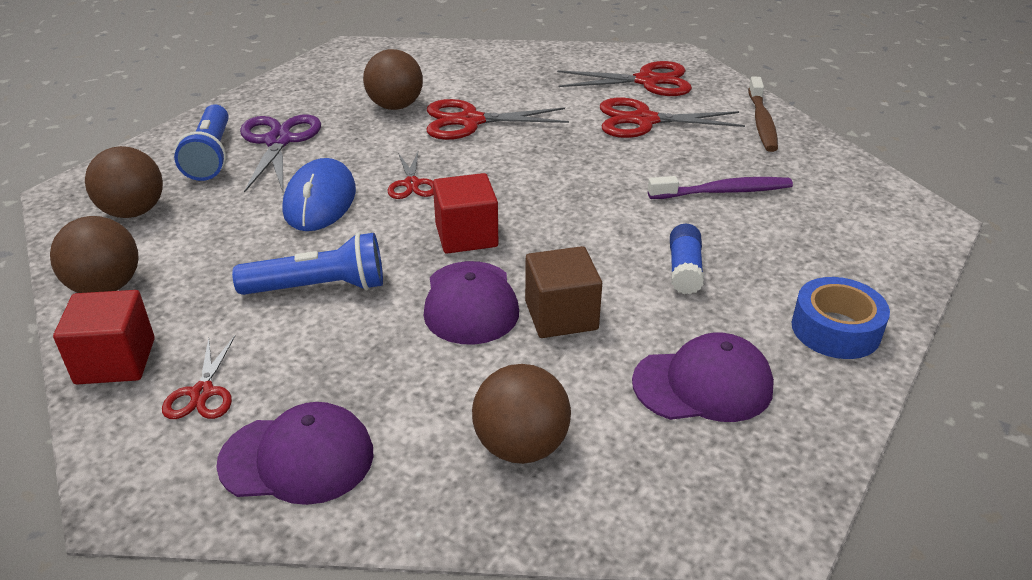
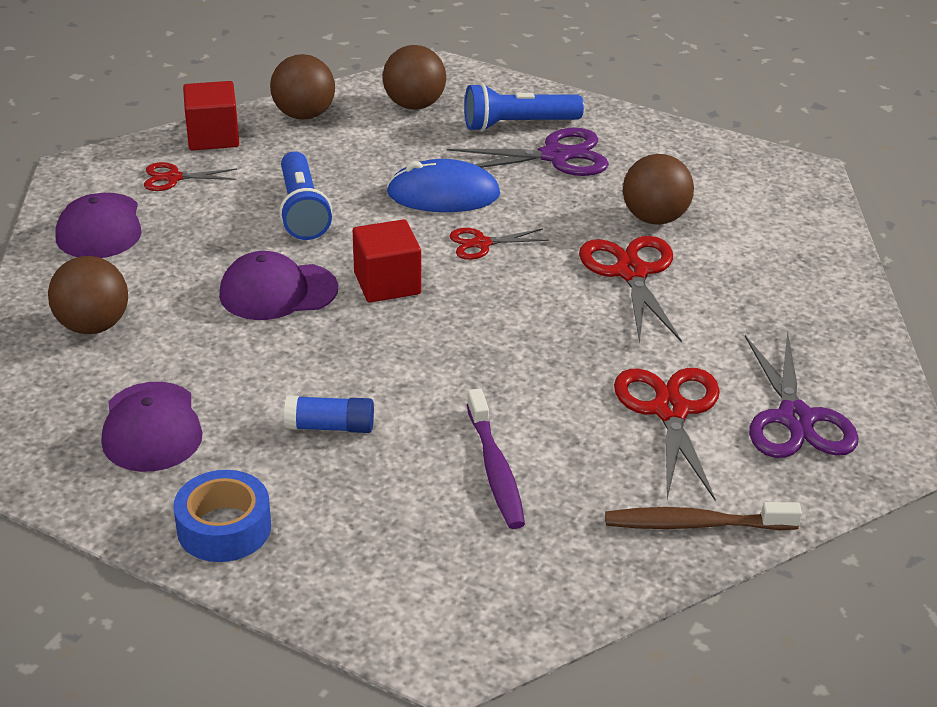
camera: 85 degrees right, 0 degrees up
(561, 315) = (256, 344): brown cube -> none
(647, 81) = (795, 419): red scissors -> purple scissors

